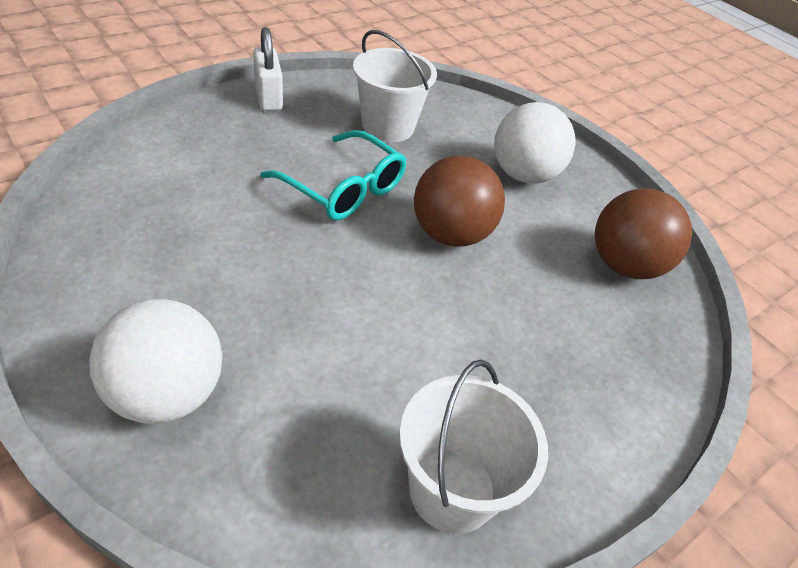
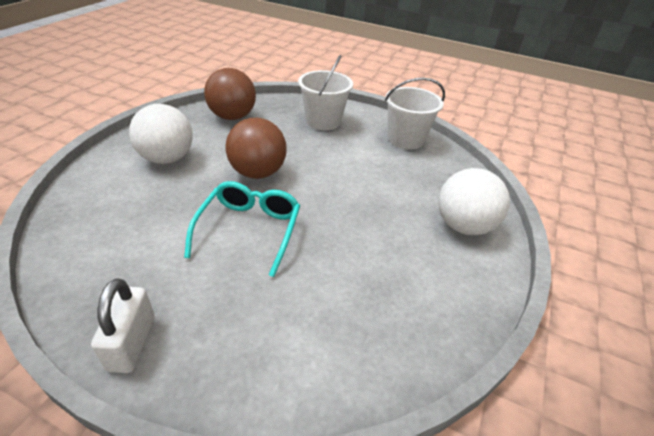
camera: 115 degrees left, 5 degrees down
(268, 97) = (132, 343): white padlock -> white padlock turned 45 degrees counterclockwise
(388, 126) = (140, 237): white bucket -> white bucket (323, 121)

